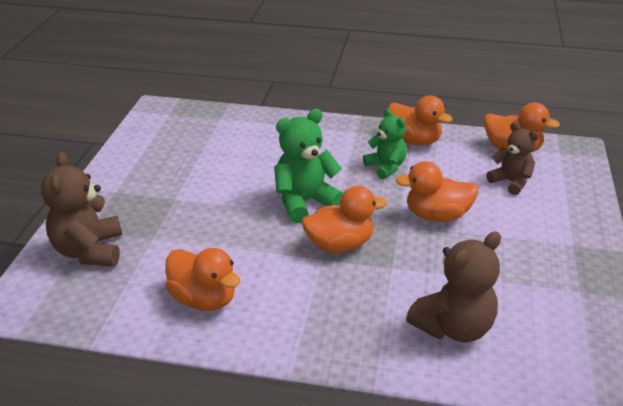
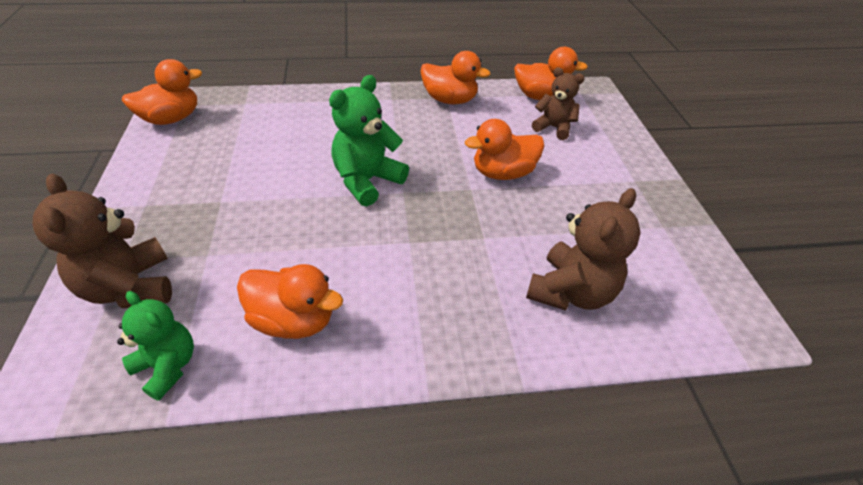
camera: 20 degrees left, 10 degrees up
(339, 244) = (421, 222): orange duck -> orange duck (171, 119)
(386, 167) = (434, 131): green teddy bear -> green teddy bear (168, 366)

